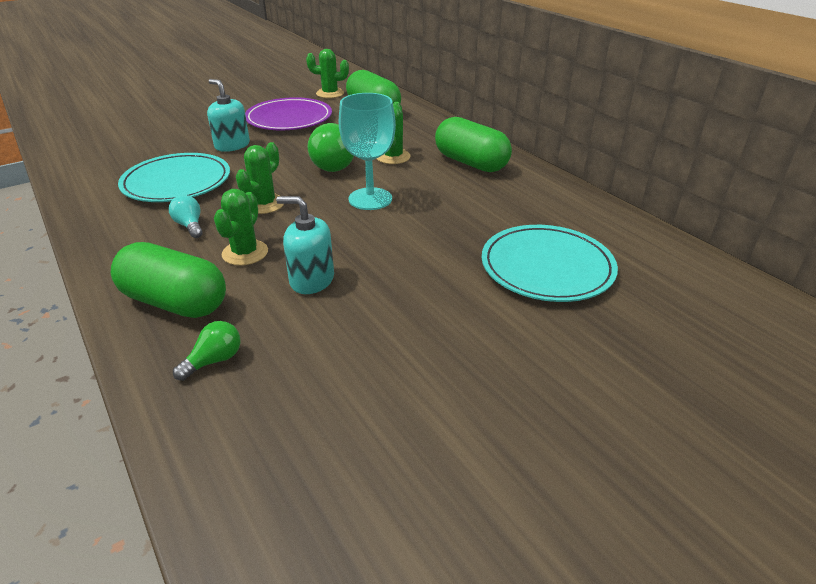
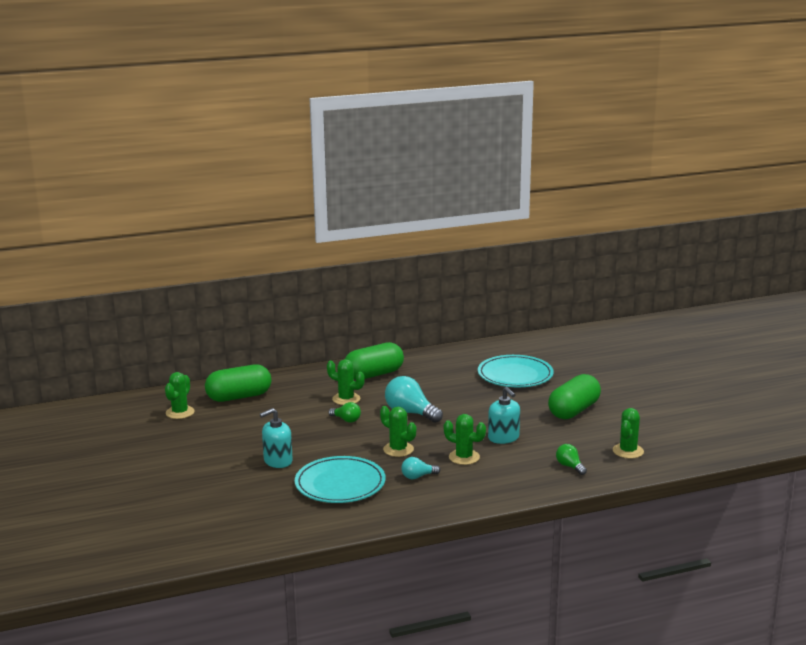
camera: 75 degrees left, 15 degrees down
(175, 302) = (512, 479): green capsule -> green capsule (574, 411)
(280, 439) = (628, 451): none -> green cactus
(289, 119) = (232, 434): purple plate -> none
(312, 280) = (503, 438): turquoise soap dispenser -> turquoise soap dispenser turned 60 degrees counterclockwise
(337, 164) = (346, 420): green light bulb -> green light bulb, size x0.55
(370, 199) = (410, 413): turquoise goblet -> turquoise light bulb

